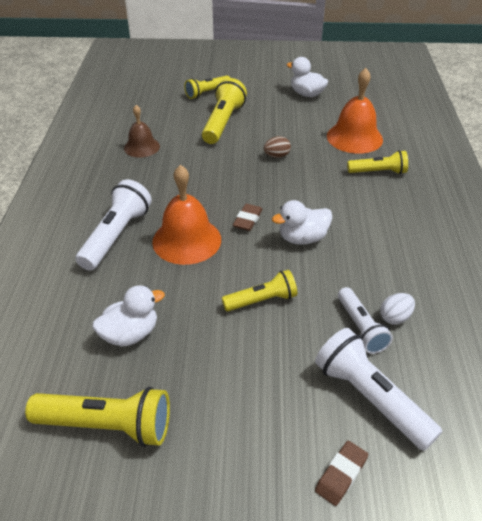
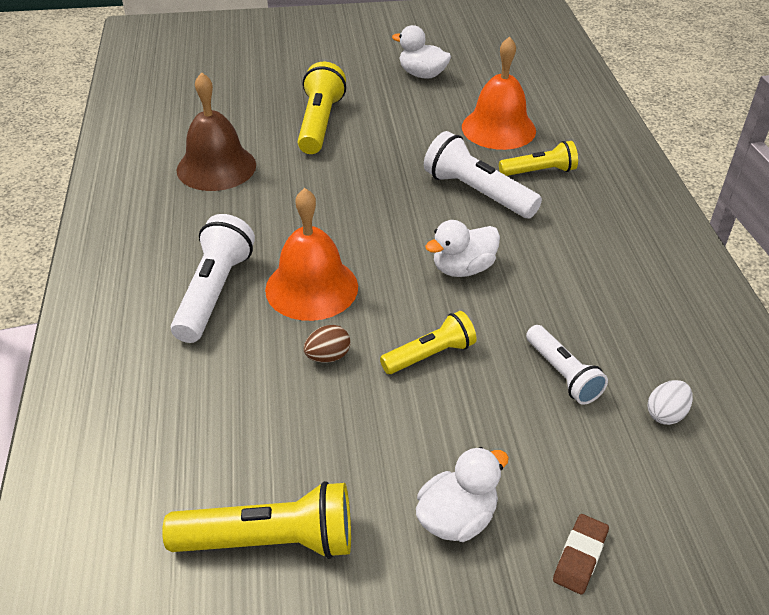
camera: 10 degrees left, 0 degrees up
(130, 334) = (269, 420): white duck -> white duck (457, 518)
(141, 147) = (216, 167): brown bell -> brown bell, size x1.60
(207, 93) = (287, 83): yellow flashlight -> none
(247, 220) = (386, 252): brown eraser -> none
(276, 156) = (403, 163): brown egg -> brown egg (328, 356)
(370, 398) = (594, 459): white flashlight -> white flashlight (477, 193)
(395, 317) = (601, 356): white egg -> white egg (666, 414)

